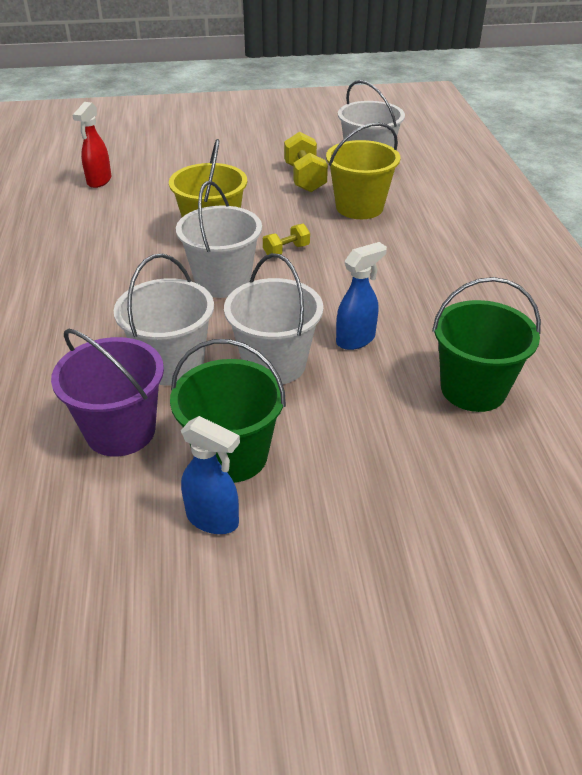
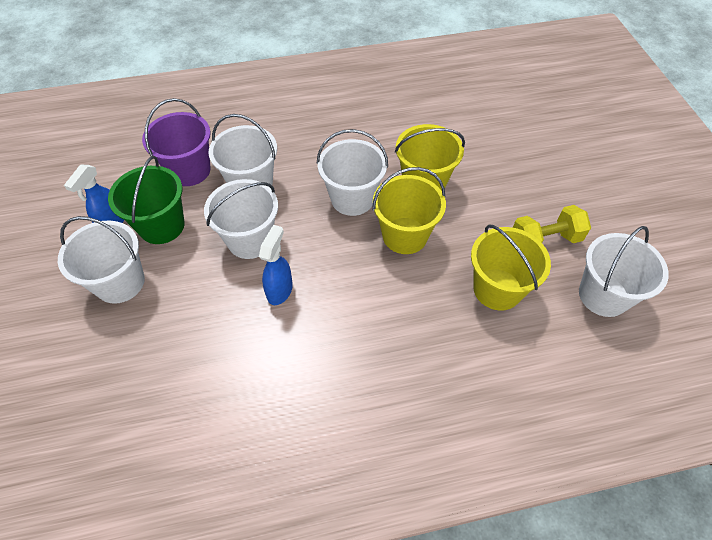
camera: 85 degrees right, 15 degrees up
(99, 181) = (492, 101): red spray bottle -> none
(286, 251) = (405, 235): yellow dumbbell -> yellow bucket
(336, 495) = (120, 282): none -> white bucket
(356, 339) = (280, 290): blue spray bottle -> blue spray bottle turned 120 degrees counterclockwise
(473, 389) = (215, 373): green bucket -> none

